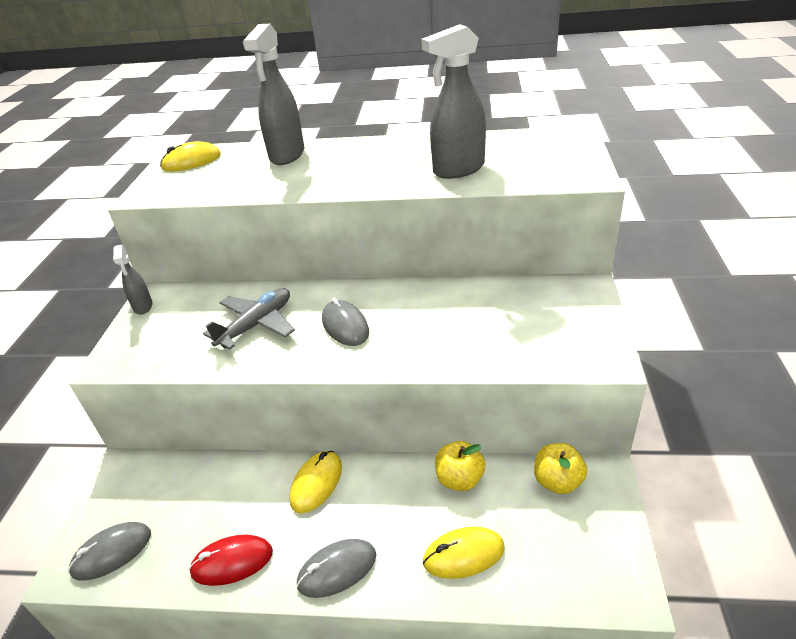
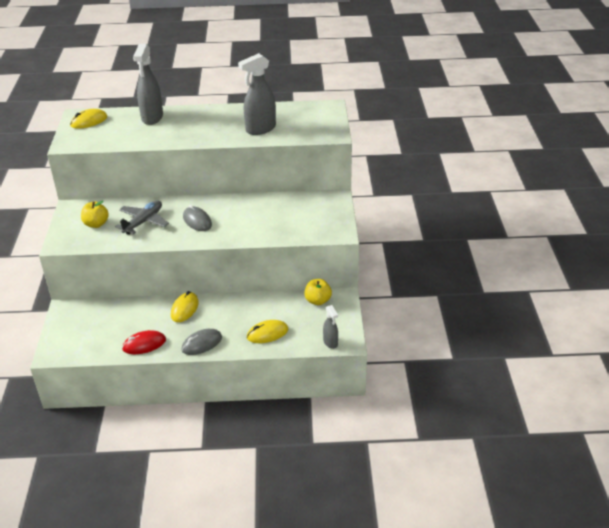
camera: 10 degrees left, 0 degrees up
(112, 552) = (74, 345): grey mouse -> none
(143, 307) = (67, 214): grey spray bottle -> grey spray bottle (330, 342)
(459, 479) = (265, 302): yellow apple -> yellow apple (96, 224)

